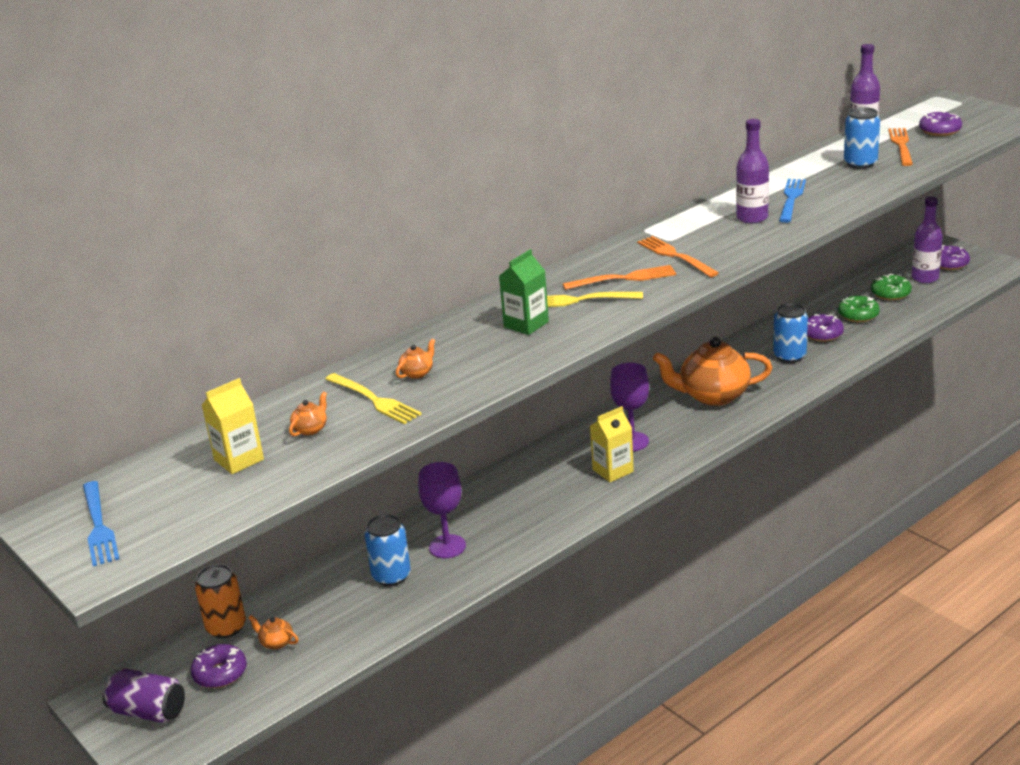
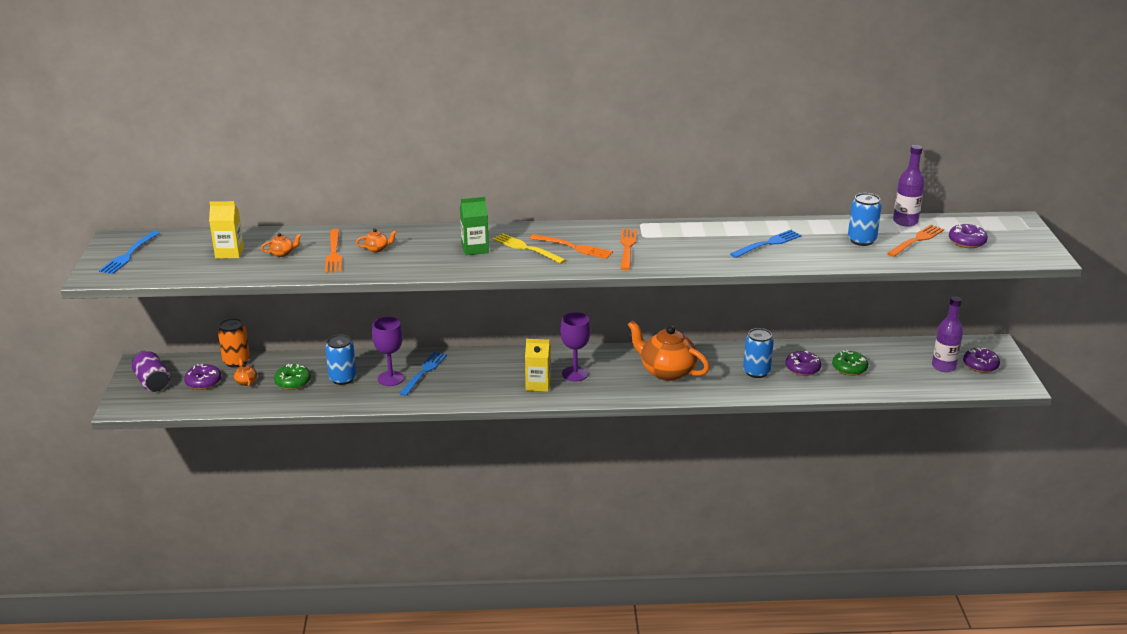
camera: 35 degrees right, 0 degrees up
(374, 400) = (334, 253): yellow fork -> orange fork
(473, 521) = (424, 372): none -> blue fork
(752, 217) = (719, 245): purple bottle -> none
(890, 294) = (898, 365): green donut -> green donut (293, 382)

